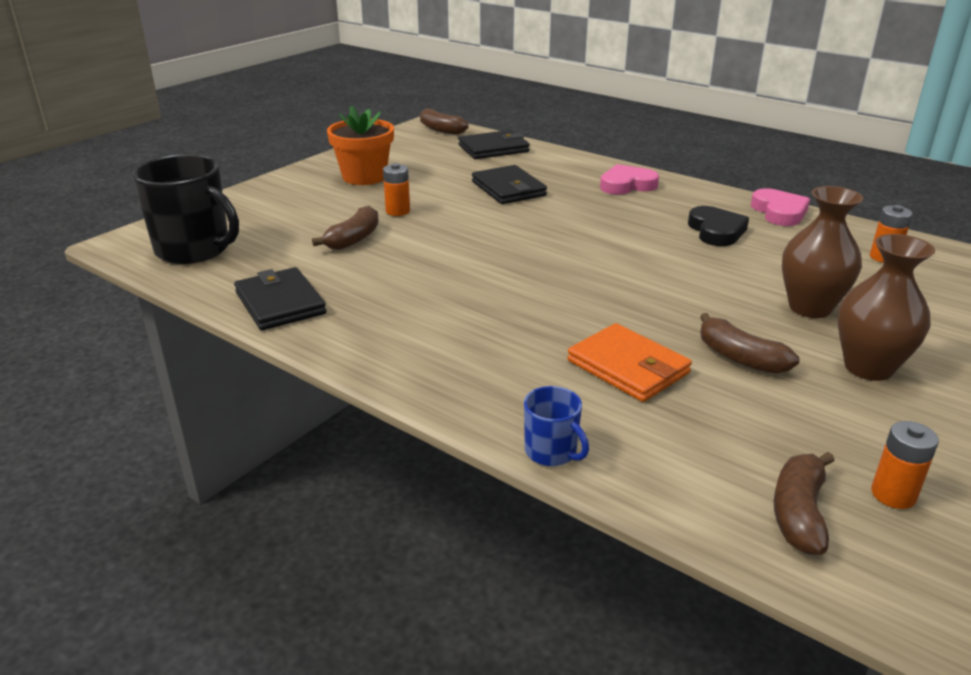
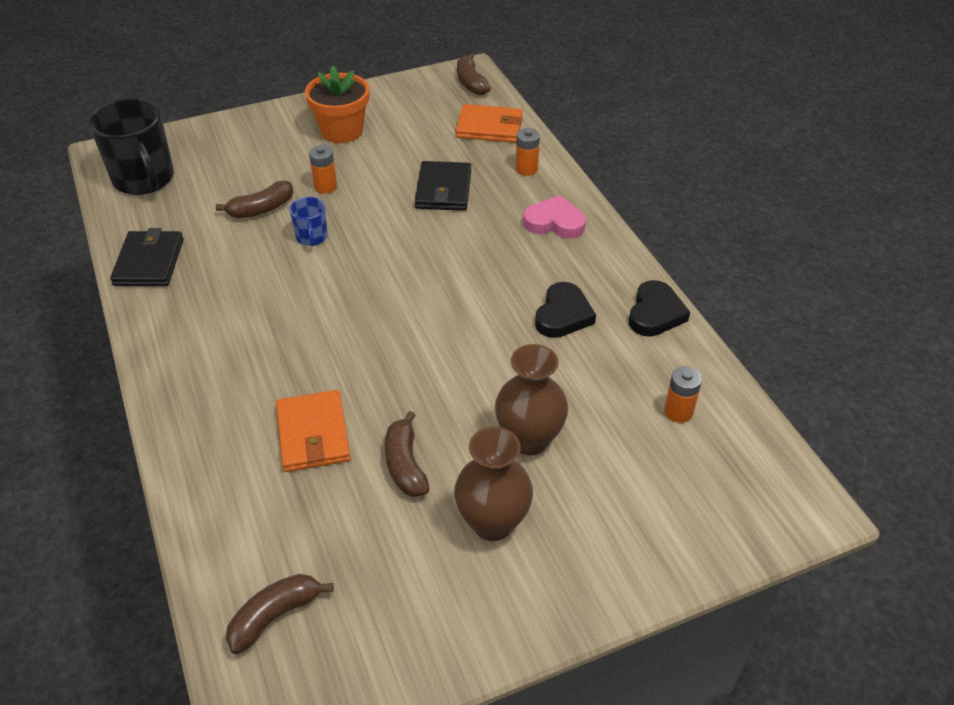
camera: 30 degrees right, 15 degrees up
(493, 148) = (489, 127): black wallet -> orange wallet
(551, 452) = (181, 484): blue mug -> blue mug (312, 237)
(779, 212) = (655, 313): pink heart -> black heart
(893, 494) = (355, 638): orange battery -> orange battery (526, 169)

